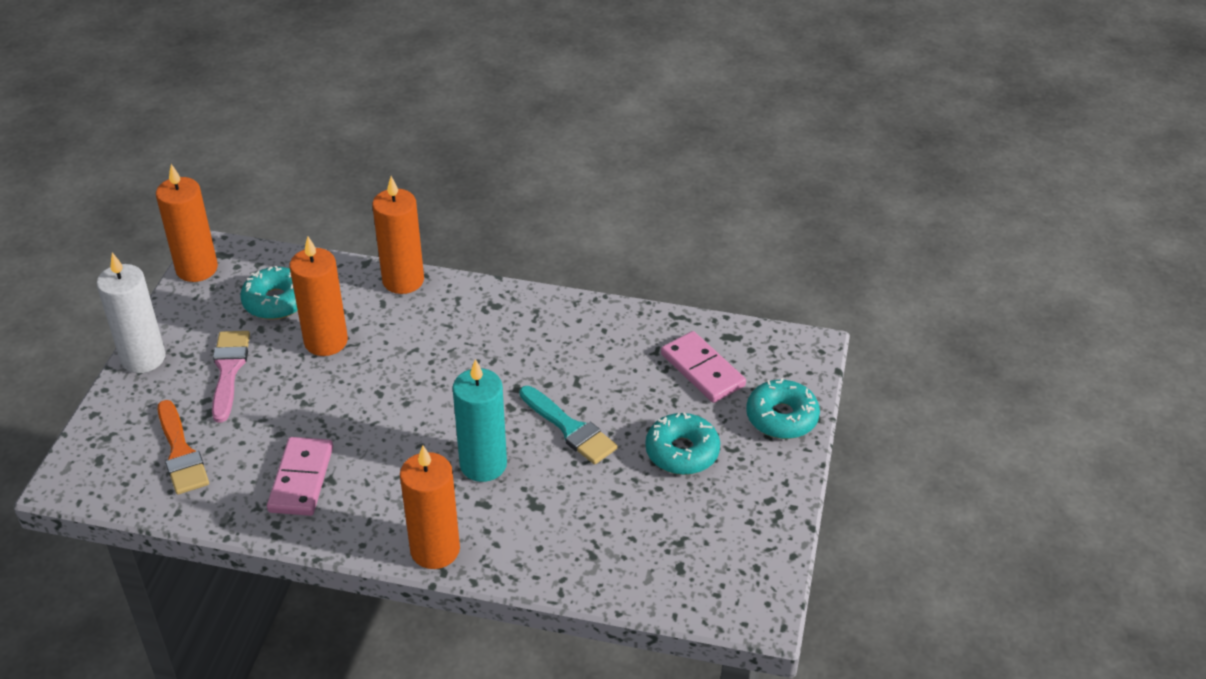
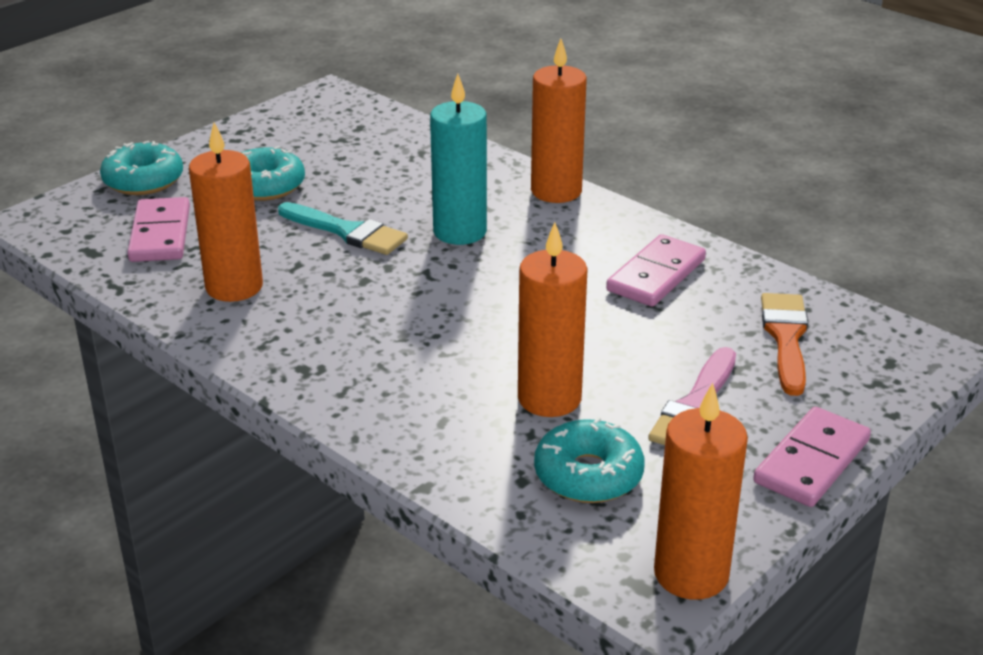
camera: 150 degrees left, 10 degrees down
(143, 358) = (811, 461): white candle -> pink domino
(403, 280) = (392, 440): orange candle -> orange candle (234, 287)
(570, 428) = (347, 232): turquoise brush -> turquoise brush turned 135 degrees clockwise

